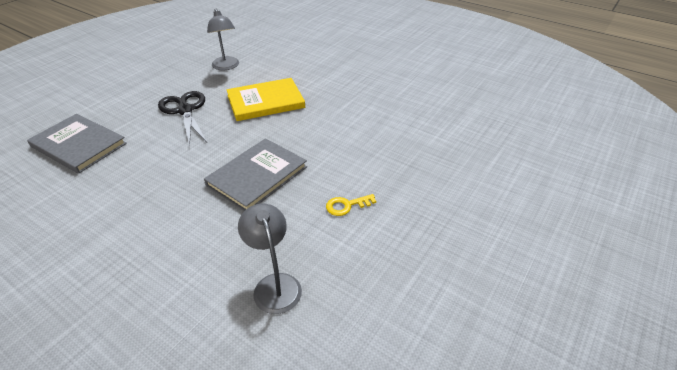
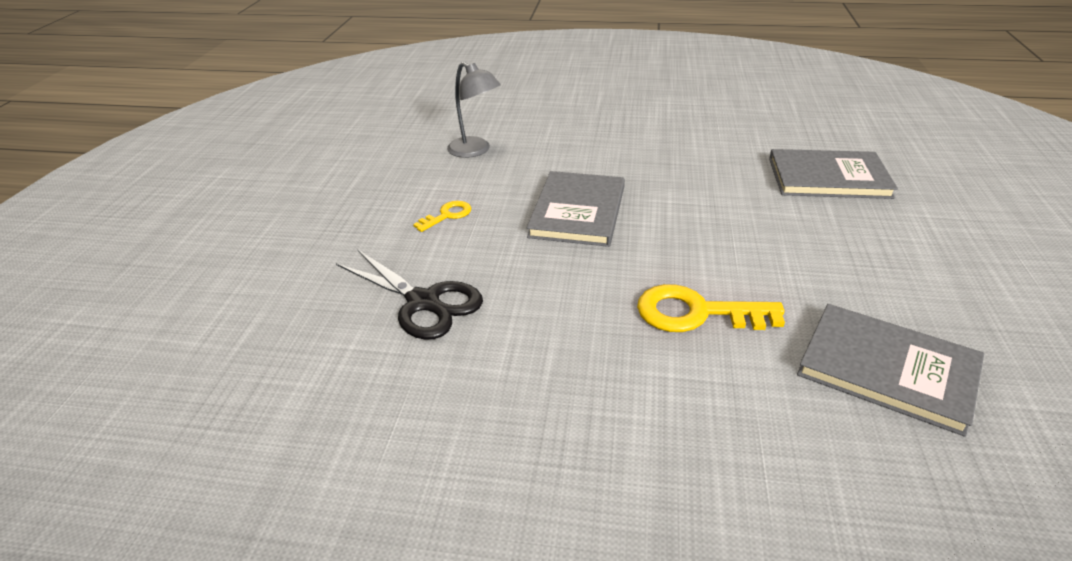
camera: 155 degrees right, 5 degrees down
(185, 110) = (793, 255): black scissors -> black scissors (424, 302)
(226, 67) = (887, 369): grey lamp -> grey book
(265, 101) = (696, 313): yellow book -> yellow key

